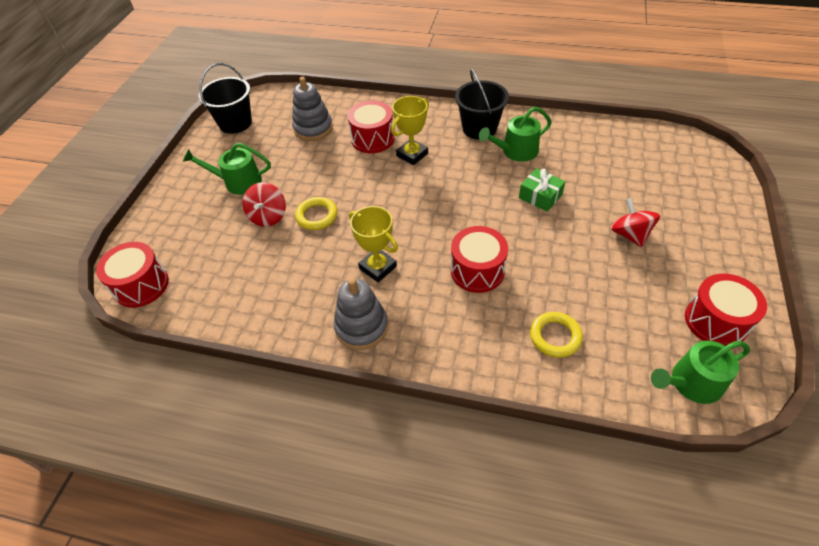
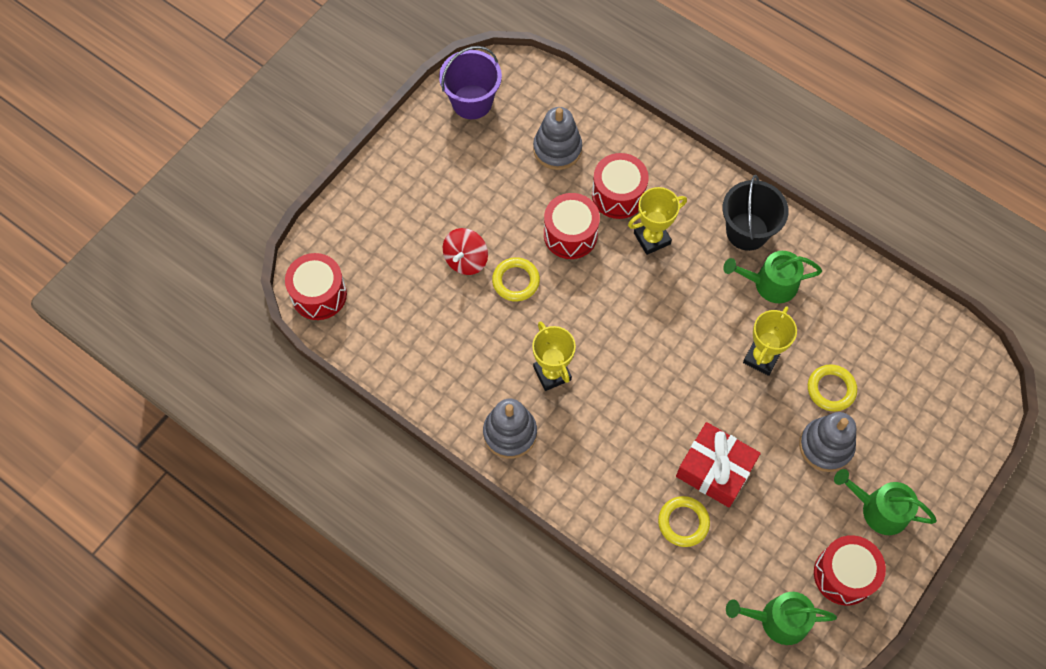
camera: 20 degrees right, 15 degrees up
(235, 123) = (472, 102): black bucket -> purple bucket
(238, 182) = (449, 197): green watering can -> green watering can (879, 509)
(477, 271) = (647, 420): red drum -> red drum (570, 234)
(540, 196) = (761, 357): green gift -> yellow trophy
(555, 285) = (715, 470): none -> red gift
(605, 197) = (831, 389): none -> yellow ring
(629, 234) = (826, 446): red spinning top -> grey stacking toy

